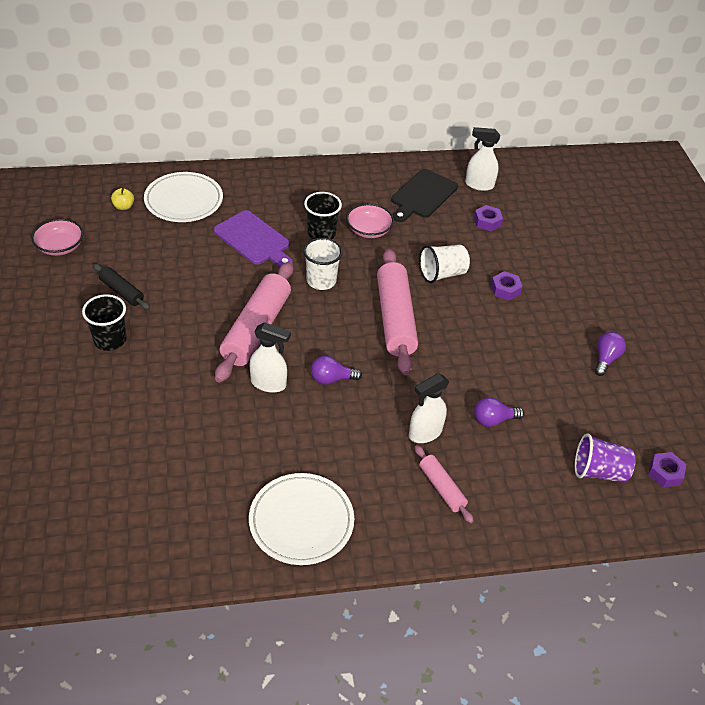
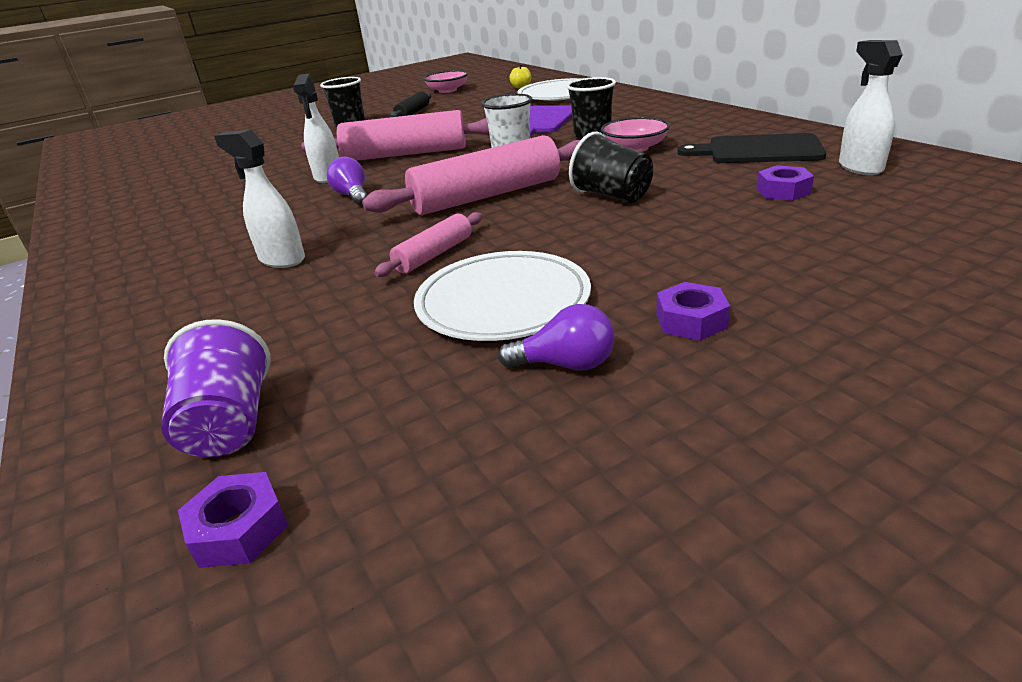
camera: 75 degrees right, 15 degrees down
(301, 521) = (127, 236): white plate -> white plate (503, 302)
(441, 488) = (179, 293): pink rolling pin -> pink rolling pin (434, 255)
(442, 274) = (612, 196): white cup -> black cup
(493, 420) = (328, 296): purple light bulb -> none
(505, 289) = (640, 237): purple nut -> purple nut (691, 320)

